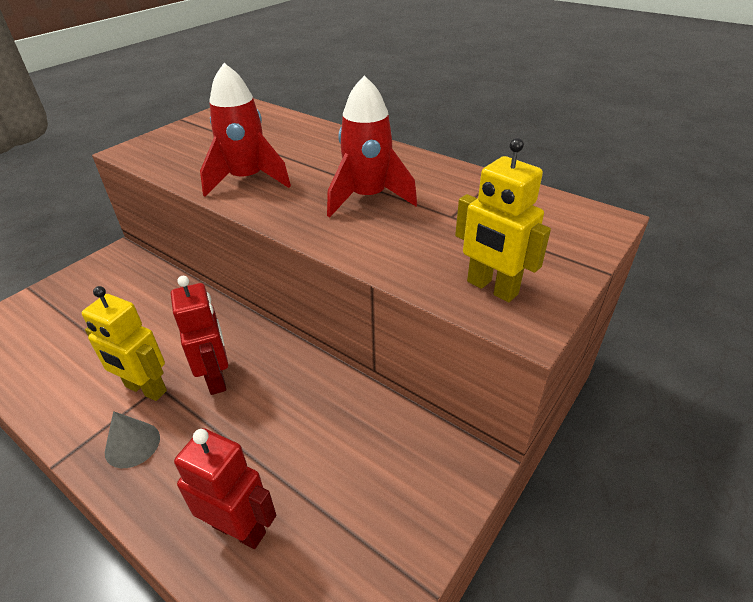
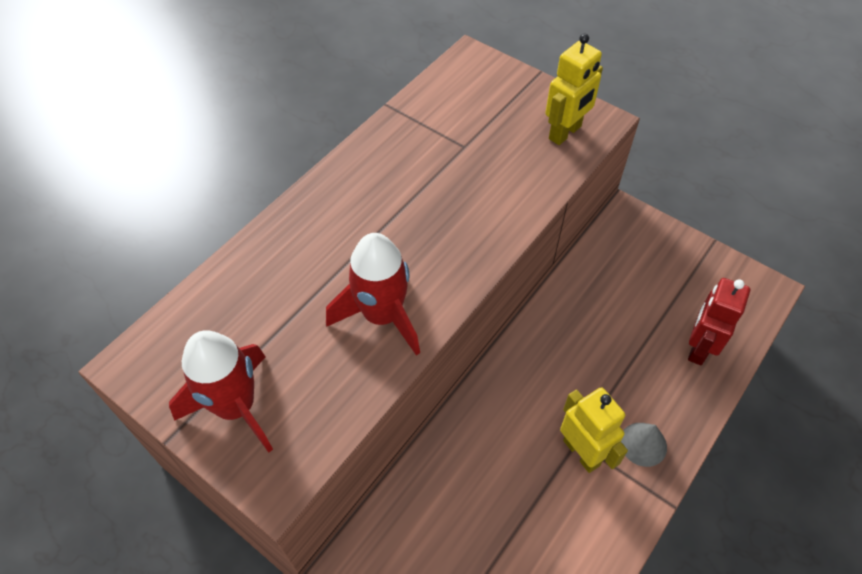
camera: 90 degrees left, 15 degrees up
(145, 389) = (582, 452): yellow robot -> yellow robot turned 60 degrees counterclockwise
(216, 378) = (562, 391): red robot -> none
(368, 198) = (430, 204): red rocket -> red rocket (236, 407)

